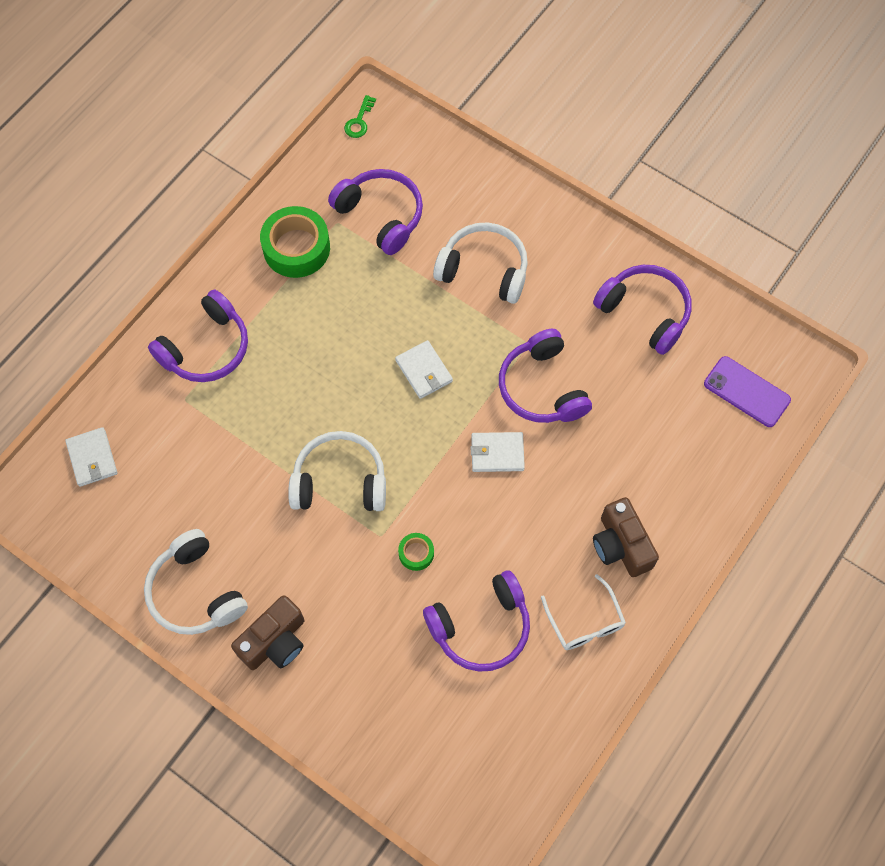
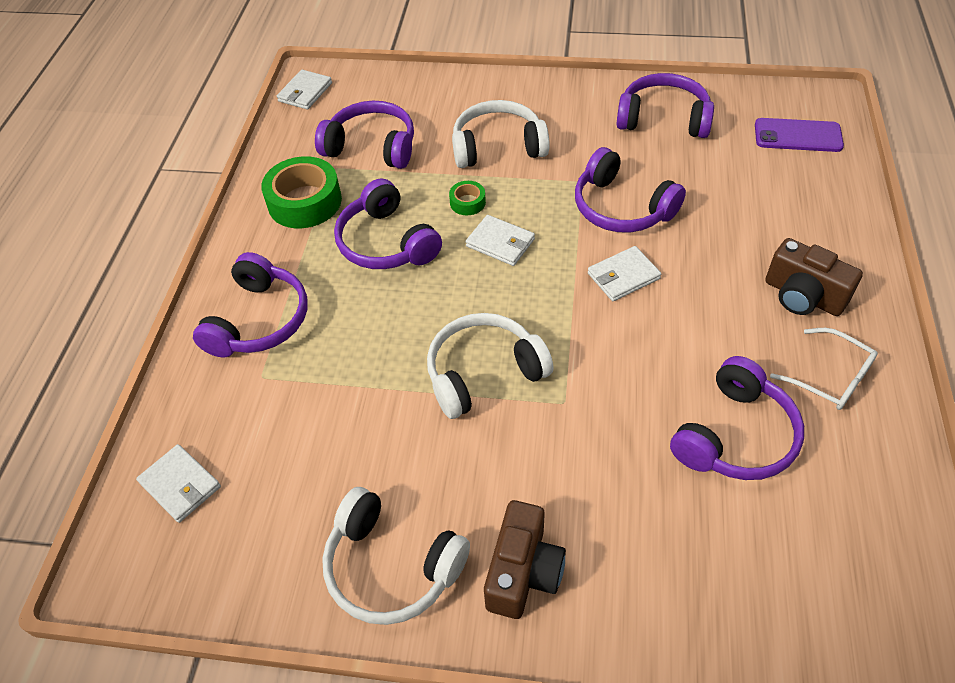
camera: 25 degrees left, 15 degrees down
(337, 324) = (386, 243): none -> purple headphones
(359, 121) = (305, 92): green key -> white wallet
(416, 553) = (613, 400): green tape -> green tape (467, 202)

